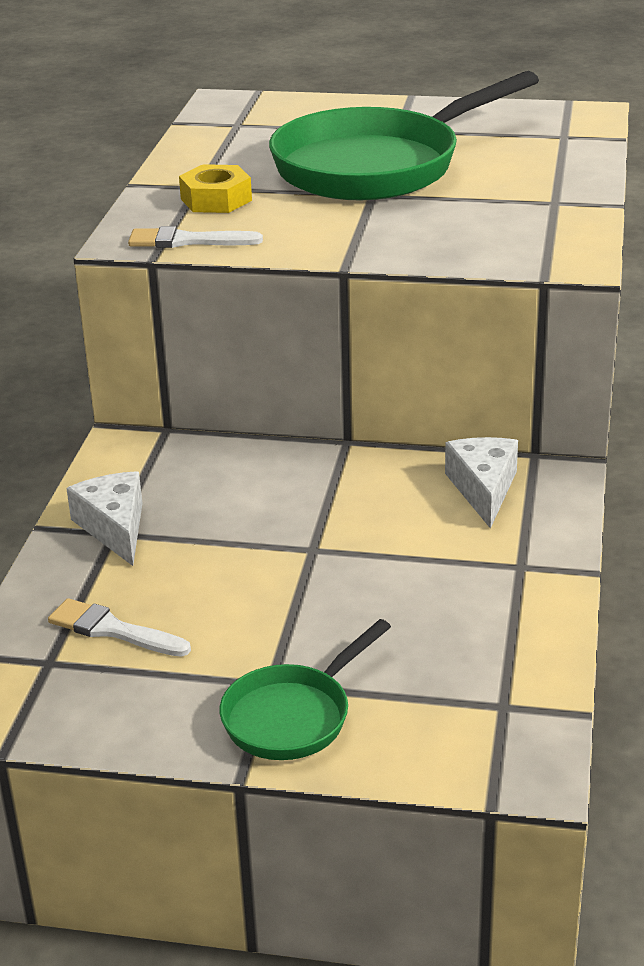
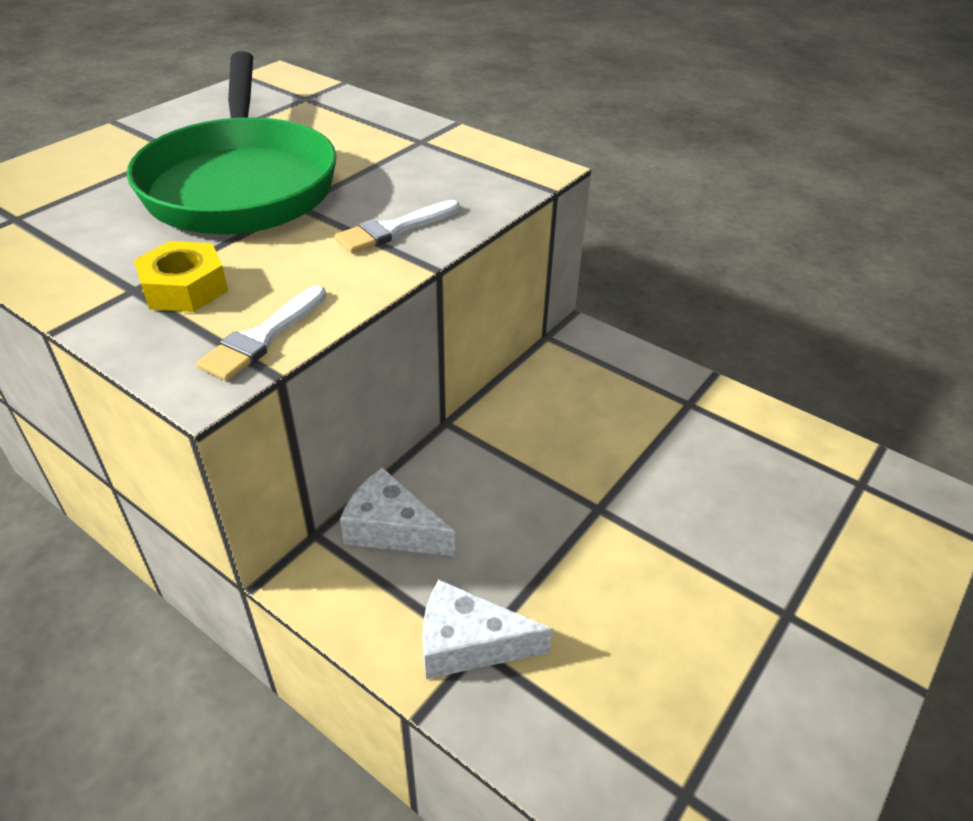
camera: 65 degrees left, 10 degrees up
(113, 630) = (655, 710): white brush -> white brush (394, 229)
(293, 716) = (841, 616): green pan -> none
(483, 489) = (576, 379): white cheese -> white cheese (392, 529)

